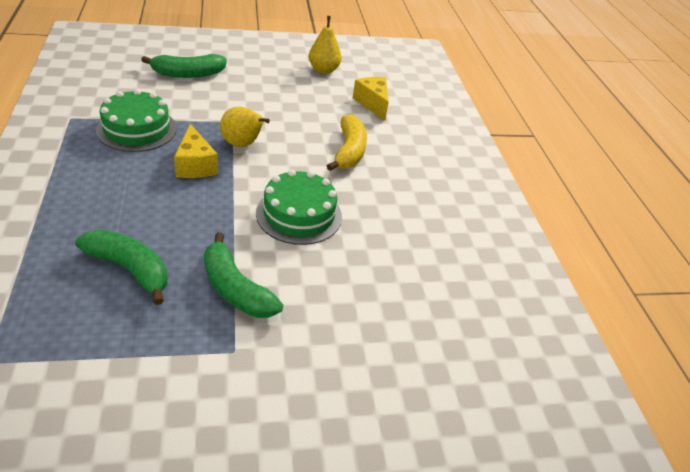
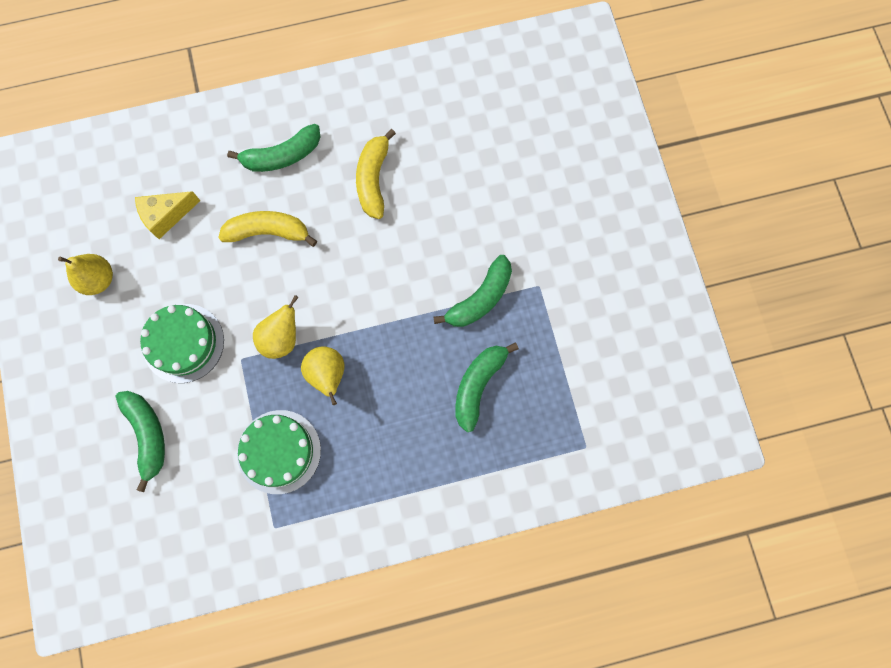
camera: 90 degrees left, 35 degrees up
(195, 165) = (327, 374): yellow cheese -> yellow pear
(299, 214) = (379, 265): green cake -> green cake (183, 343)
(398, 225) = (373, 179): none -> yellow banana
(426, 169) = (282, 156): none -> green banana

